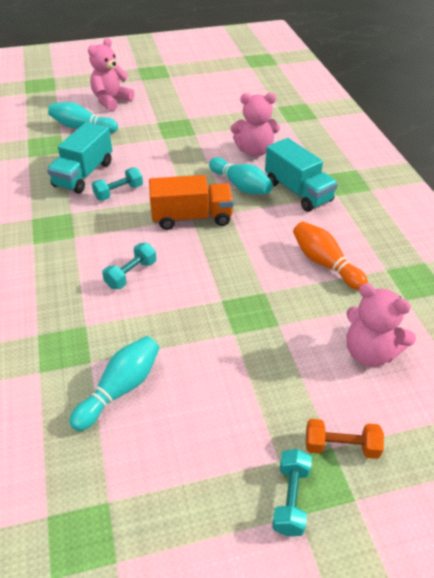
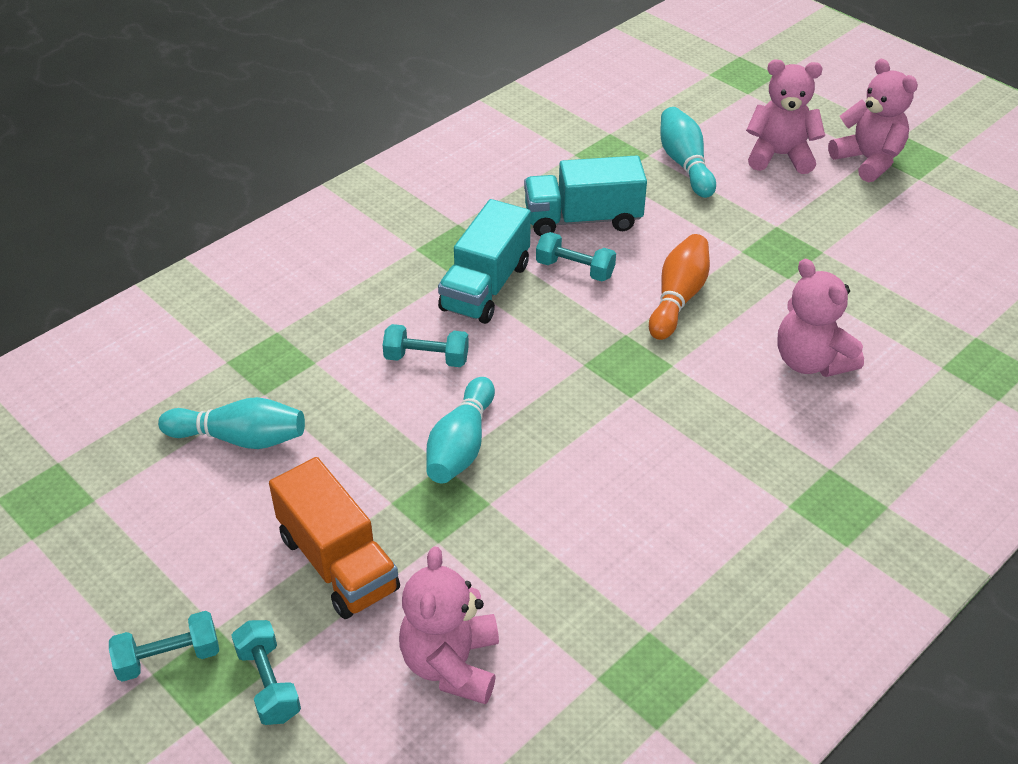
camera: 60 degrees right, 0 degrees up
(143, 82) = (868, 160): none -> pink teddy bear
(192, 218) = (583, 364): orange truck -> orange truck (338, 563)
(241, 186) = (704, 383): turquoise bowling pin -> turquoise bowling pin (461, 445)
(298, 191) = (752, 454): turquoise truck -> turquoise truck (485, 287)
(325, 263) = (602, 549): orange bowling pin -> orange bowling pin (678, 298)
(341, 447) = (268, 683): orange dumbbell -> turquoise dumbbell

